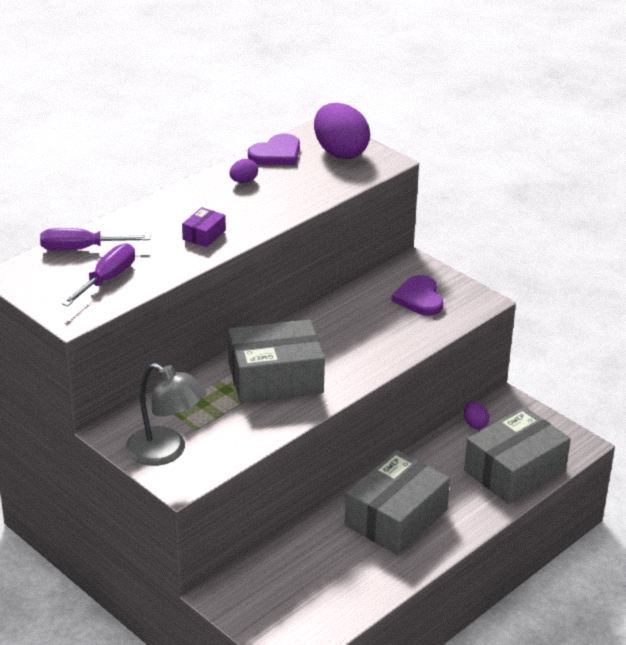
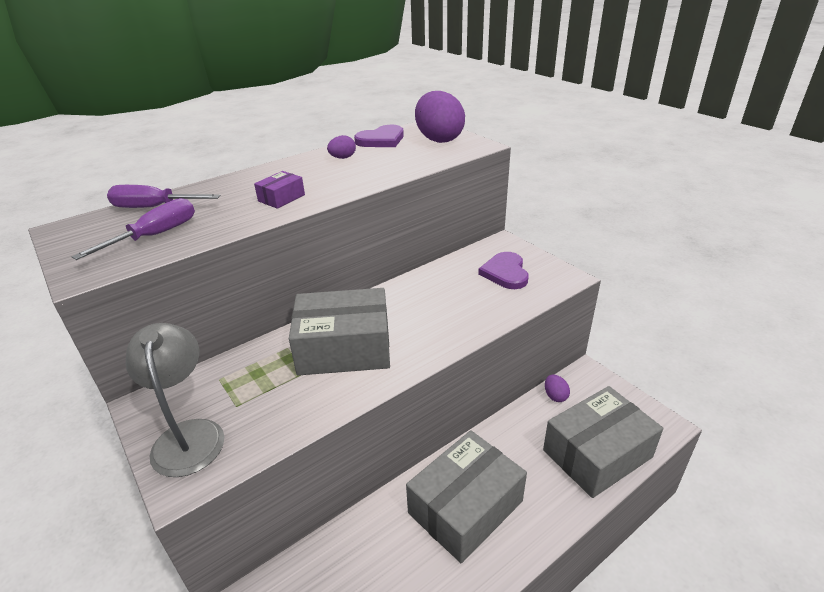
camera: 10 degrees right, 0 degrees up
(166, 452) = (188, 435): grey lamp -> grey lamp turned 150 degrees counterclockwise

